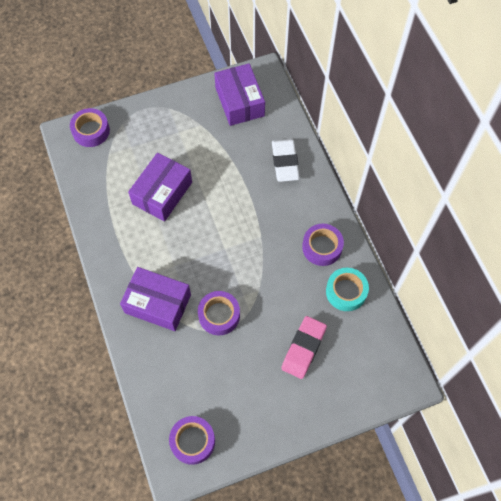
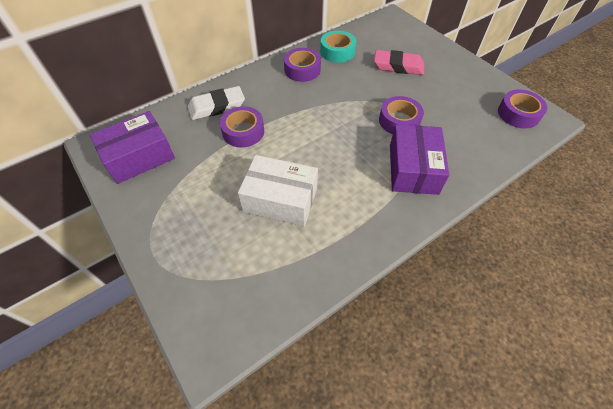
camera: 105 degrees left, 10 degrees down
(91, 131) = (199, 315): purple tape -> purple tape (243, 132)
(162, 193) = (280, 199): purple box -> white box

